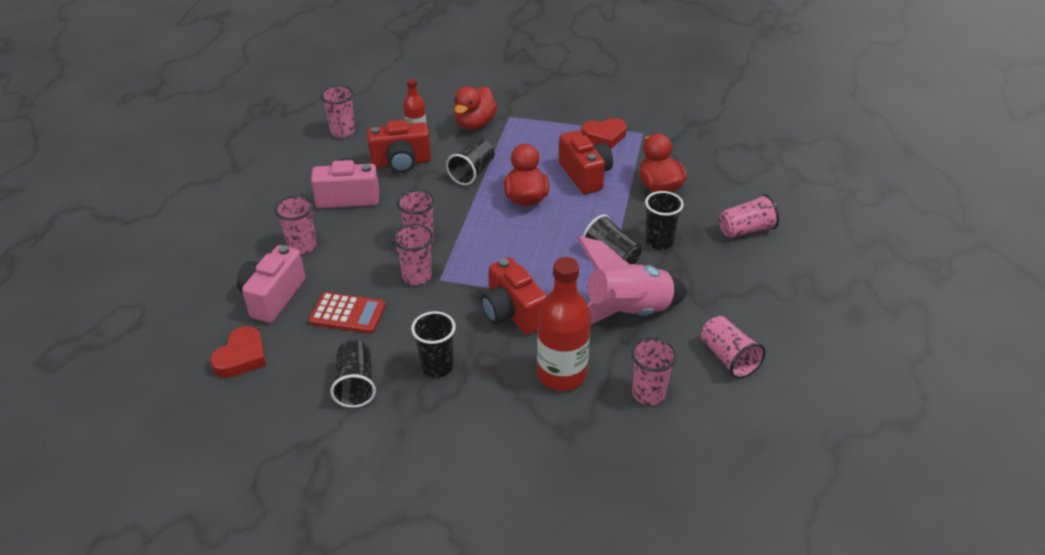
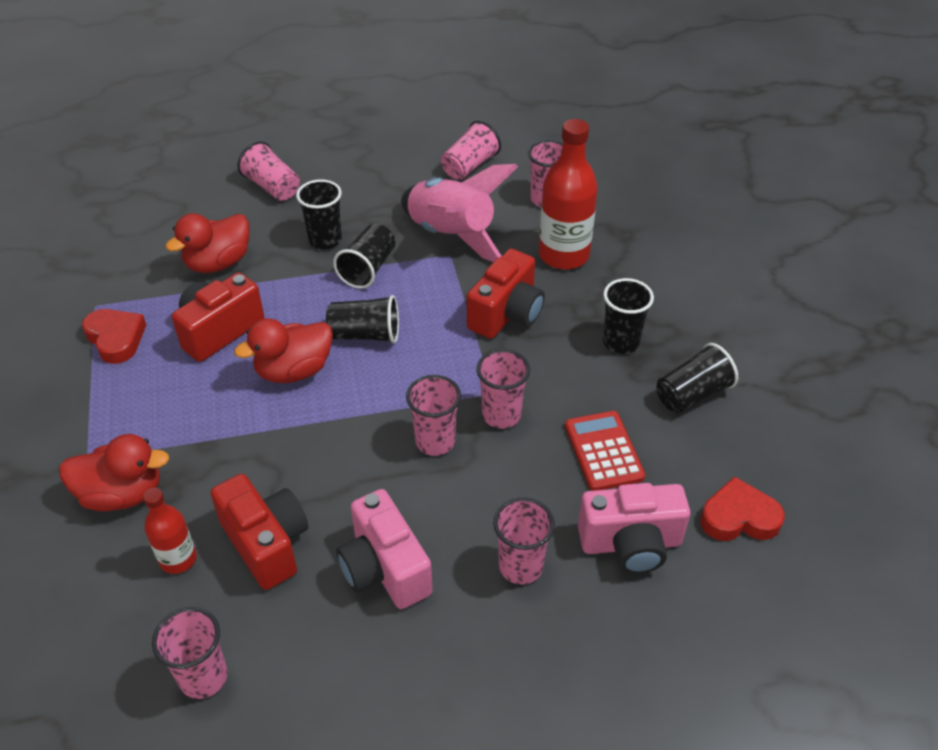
camera: 115 degrees left, 5 degrees up
(472, 172) = (258, 446): black cup -> black cup (365, 334)

